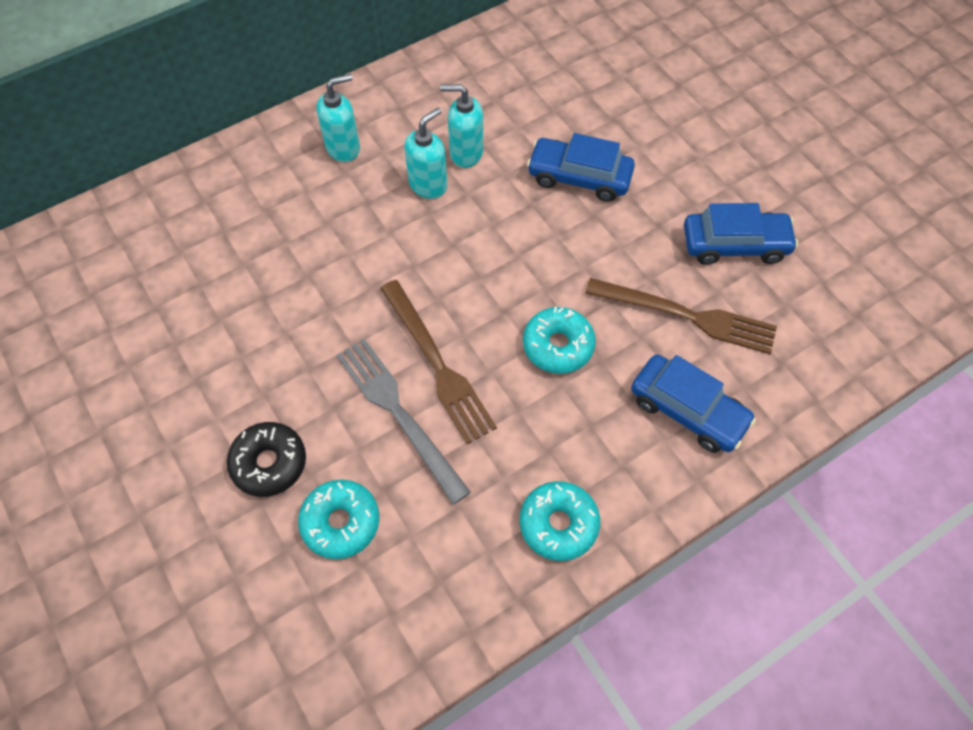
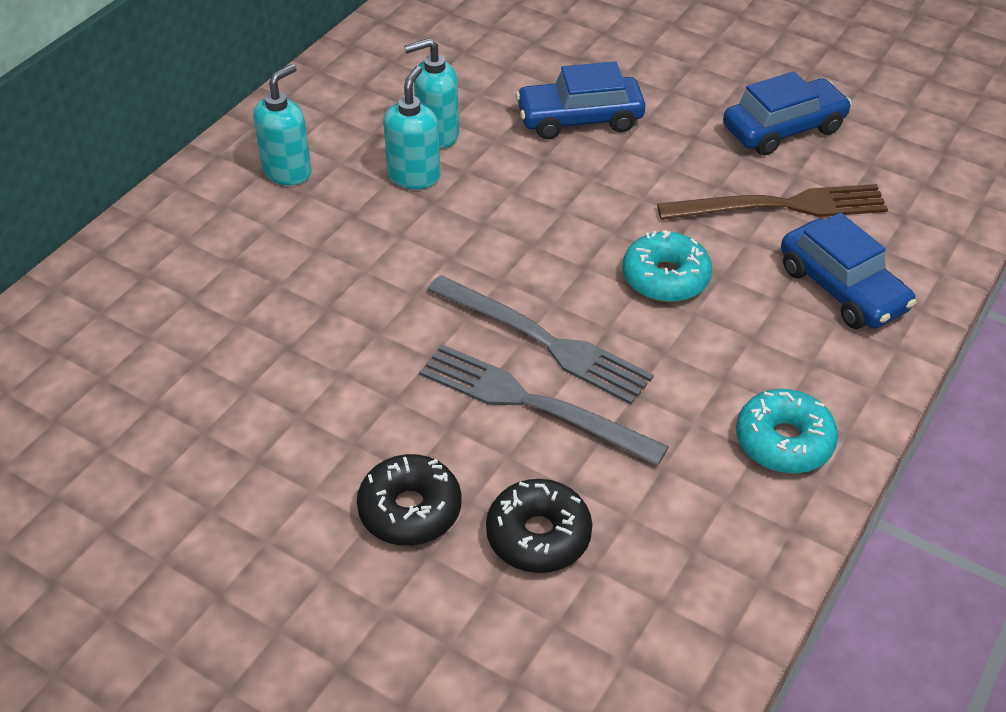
camera: 25 degrees left, 15 degrees down
(341, 522) = (538, 535): turquoise donut -> black donut
(437, 364) = (543, 341): brown fork -> grey fork
(688, 410) = (842, 288): blue car -> blue car turned 45 degrees clockwise

